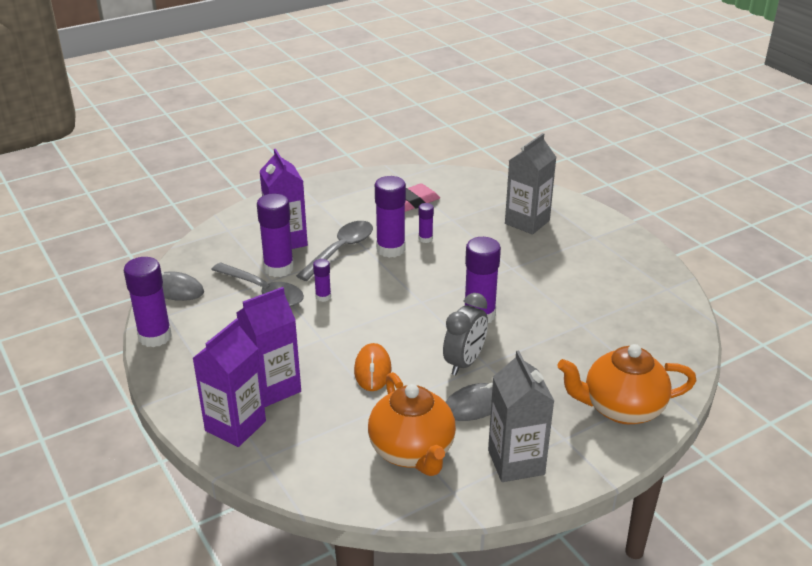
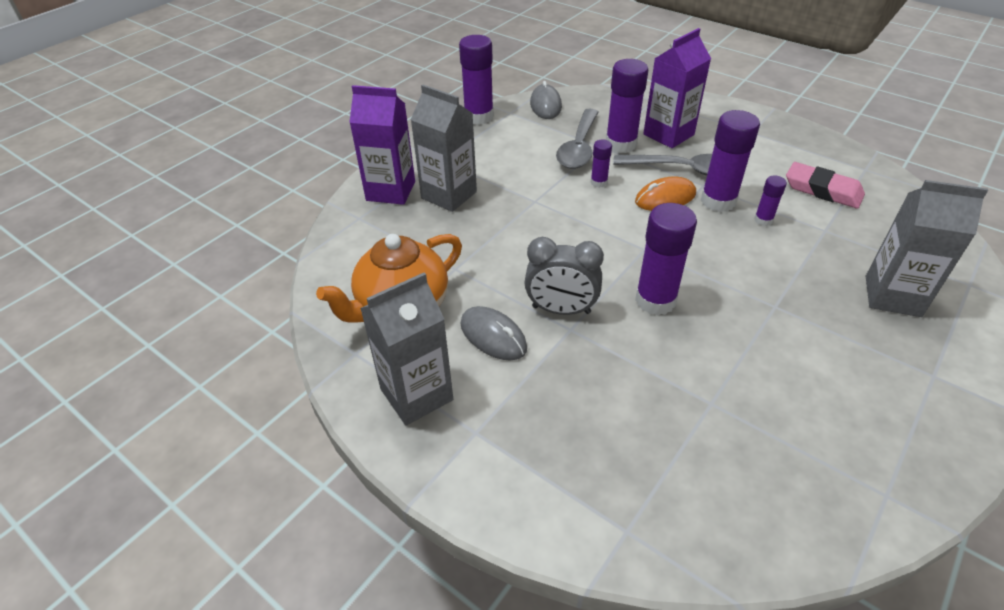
camera: 70 degrees right, 10 degrees up
(273, 388) = (449, 195): purple carton -> grey carton
(372, 370) = (508, 246): orange mouse -> orange mouse (665, 198)
(621, 408) = (561, 483): orange teapot -> none

